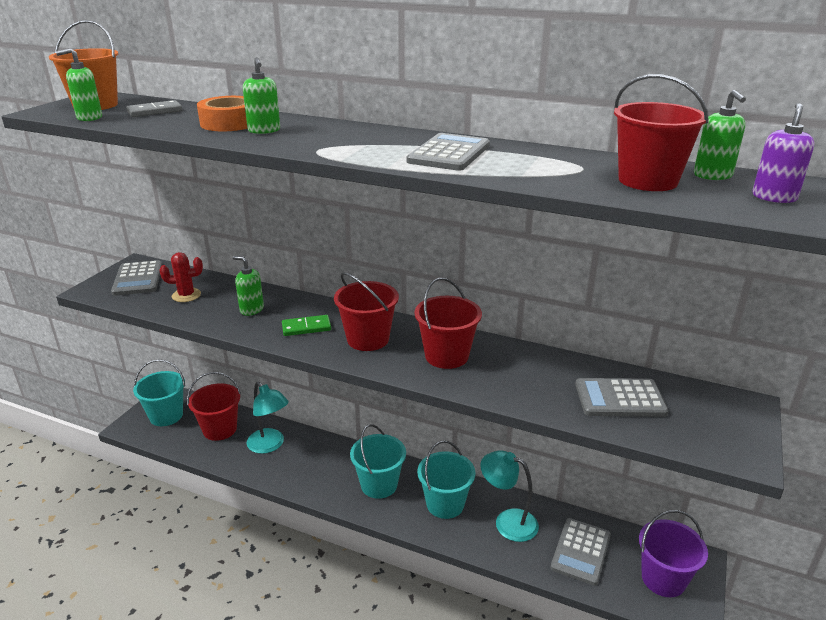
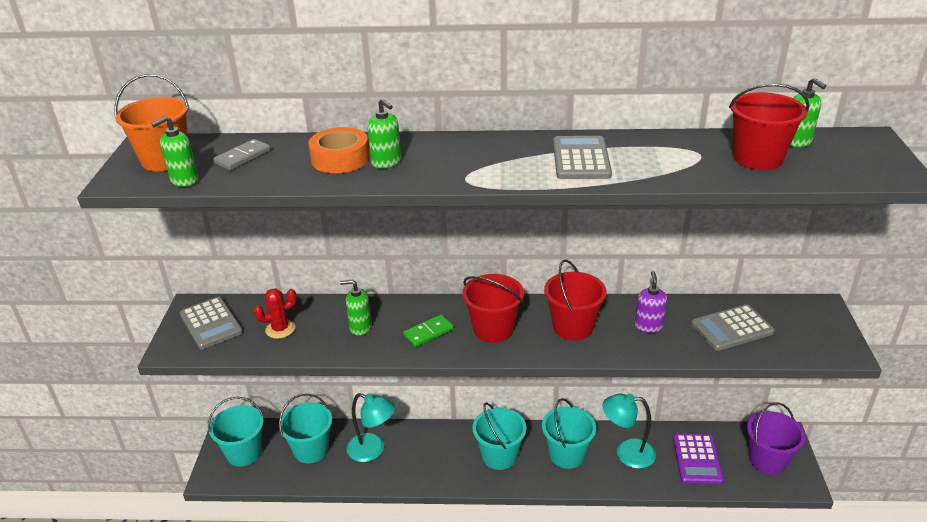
camera: 20 degrees left, 5 degrees up
(220, 429) = (311, 450): red bucket -> turquoise bucket
(581, 551) = (697, 459): grey calculator -> purple calculator
(774, 197) = (854, 157): purple soap dispenser -> purple soap dispenser (648, 326)

